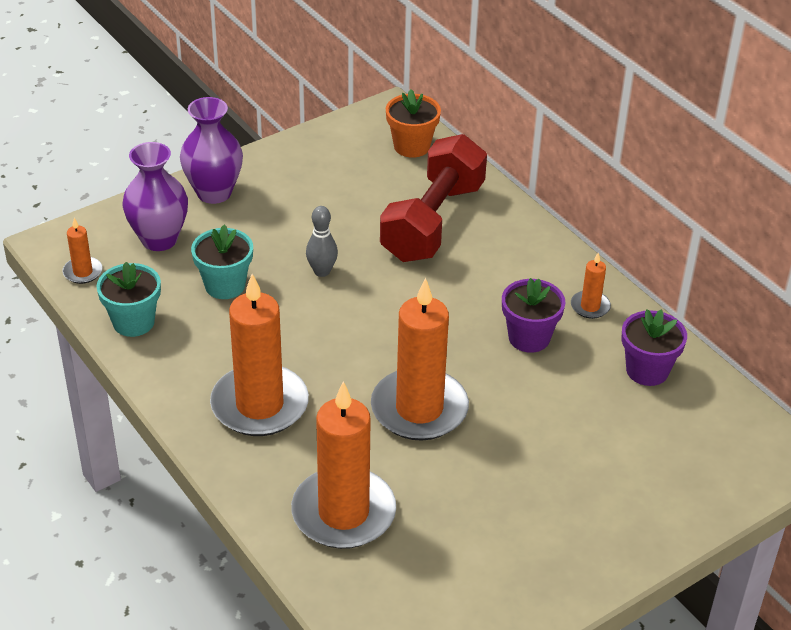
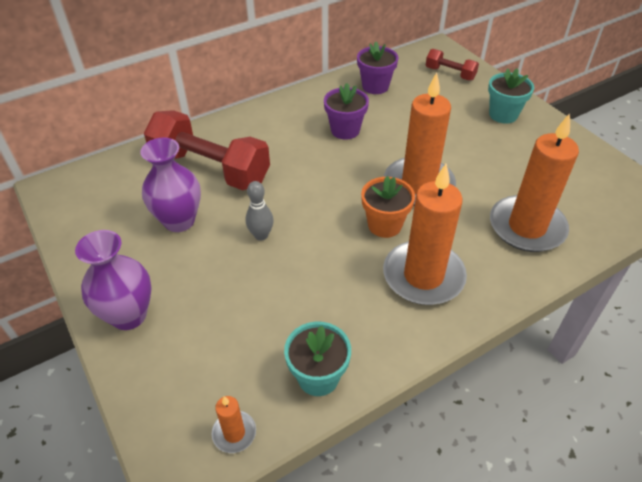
camera: 85 degrees left, 5 degrees up
(159, 239) = (193, 360): purple vase -> purple vase (179, 221)
(225, 285) = (271, 303): turquoise flower pot -> turquoise flower pot (503, 115)
(411, 146) = (108, 176): orange flower pot -> orange flower pot (384, 225)
(590, 306) = (315, 102): orange candle -> none
(708, 463) = (450, 74): none -> red dumbbell

